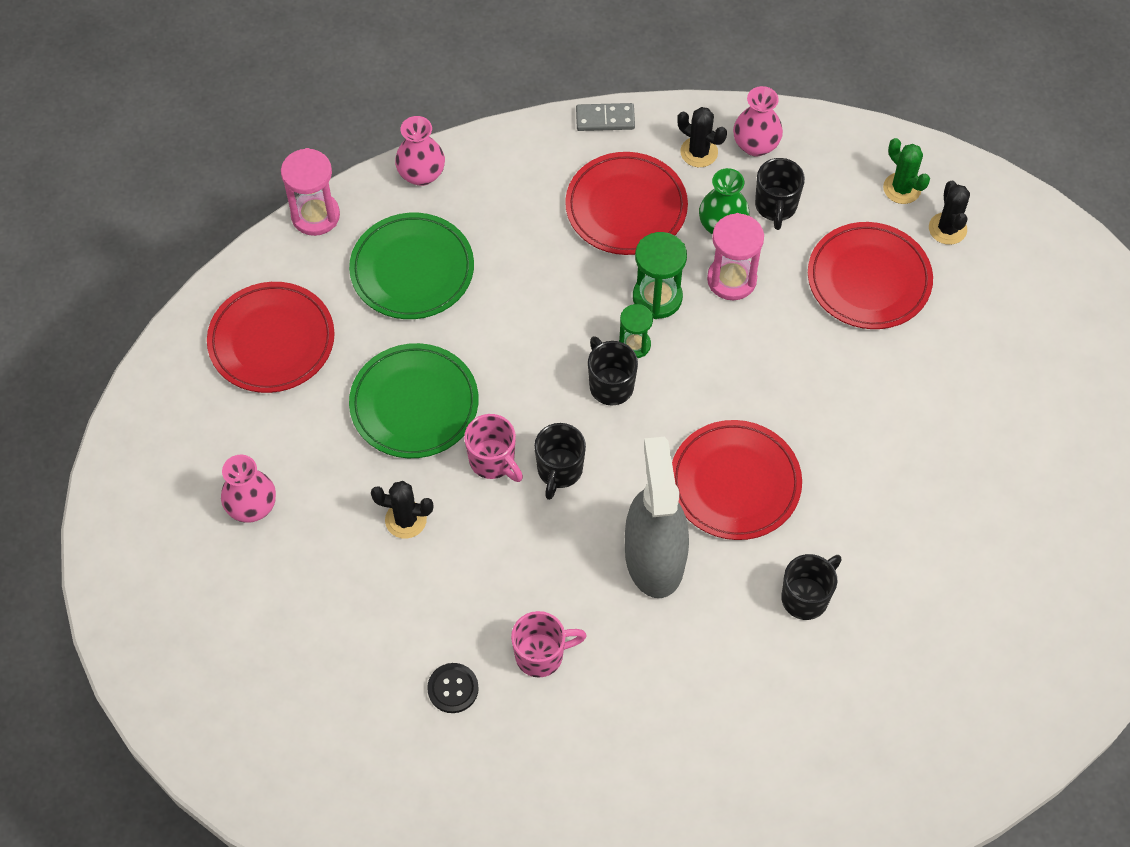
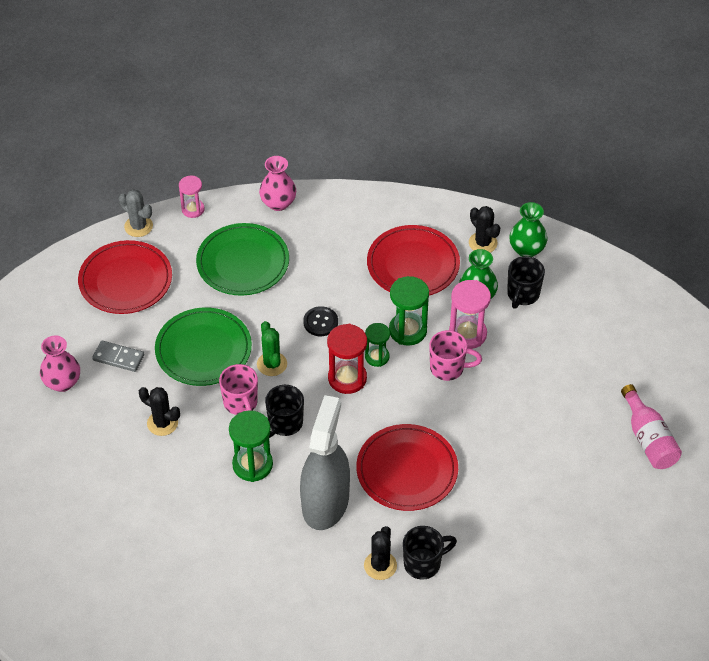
camera: 20 degrees right, 10 degrees down
(255, 260) = (138, 226): none -> grey cactus
(315, 215) = (193, 209): pink hourglass -> pink hourglass, size x0.63
(453, 688) = (143, 543): black button -> black button (320, 322)
(541, 655) = (215, 541): pink mug -> pink mug (448, 368)
(543, 538) = (252, 465): none -> green hourglass
(605, 119) = (425, 202): grey domino -> grey domino (118, 357)
(610, 385) = (347, 378): black mug -> red hourglass
(755, 145) = (526, 250): pink vase -> green vase
(868, 279) = (569, 363): red plate -> none
(902, 188) = (623, 309): green cactus -> green cactus (272, 364)
(947, 229) = (645, 346): black cactus -> black cactus (380, 565)
(1000, 348) = (648, 438): none -> pink bottle

